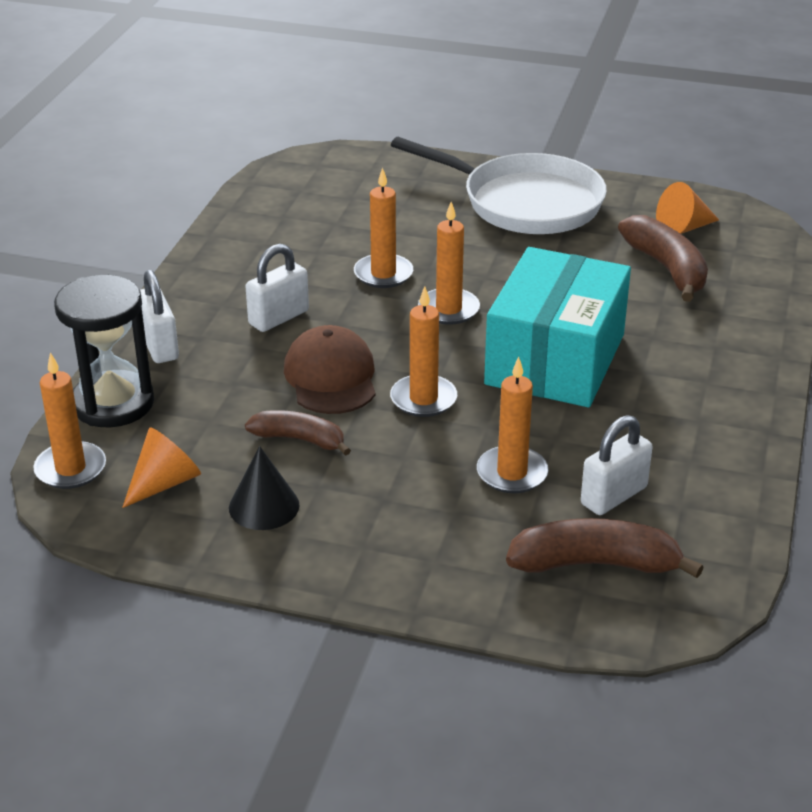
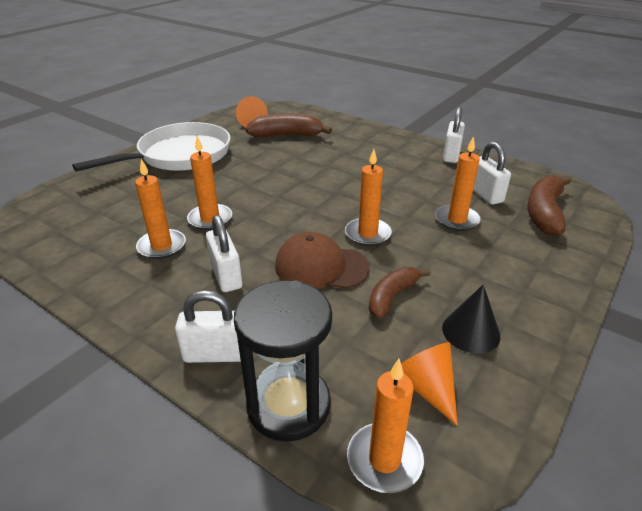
camera: 70 degrees left, 0 degrees up
(448, 309) = (273, 204): orange candle -> orange candle (162, 246)
(555, 359) = (350, 182): turquoise box -> none
(736, 446) = (451, 155): none -> white padlock

